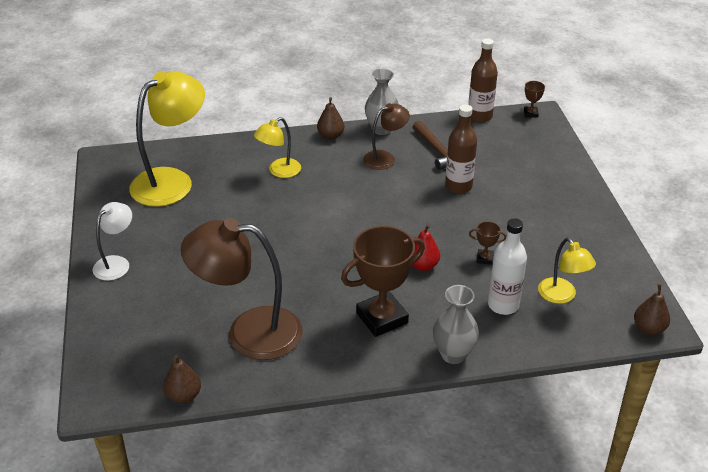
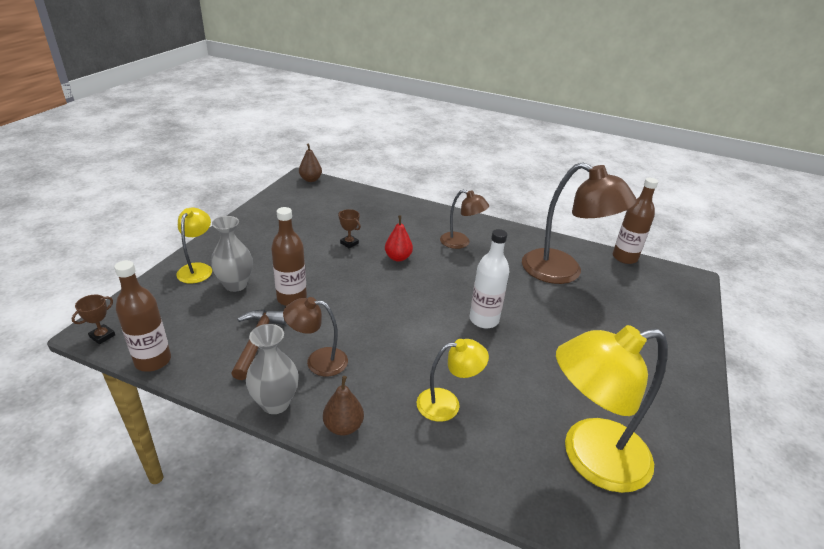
camera: 150 degrees left, 5 degrees down
(116, 263) = (673, 374): white lamp -> none
(184, 395) = (624, 258): brown pear -> brown bottle
(382, 318) = (460, 243): brown trophy -> brown lamp
(453, 354) = (434, 211): grey vase -> grey vase (235, 285)
(503, 305) = (374, 218): white bottle -> white bottle (484, 320)
(561, 296) = (332, 207): yellow lamp -> yellow lamp (198, 269)

